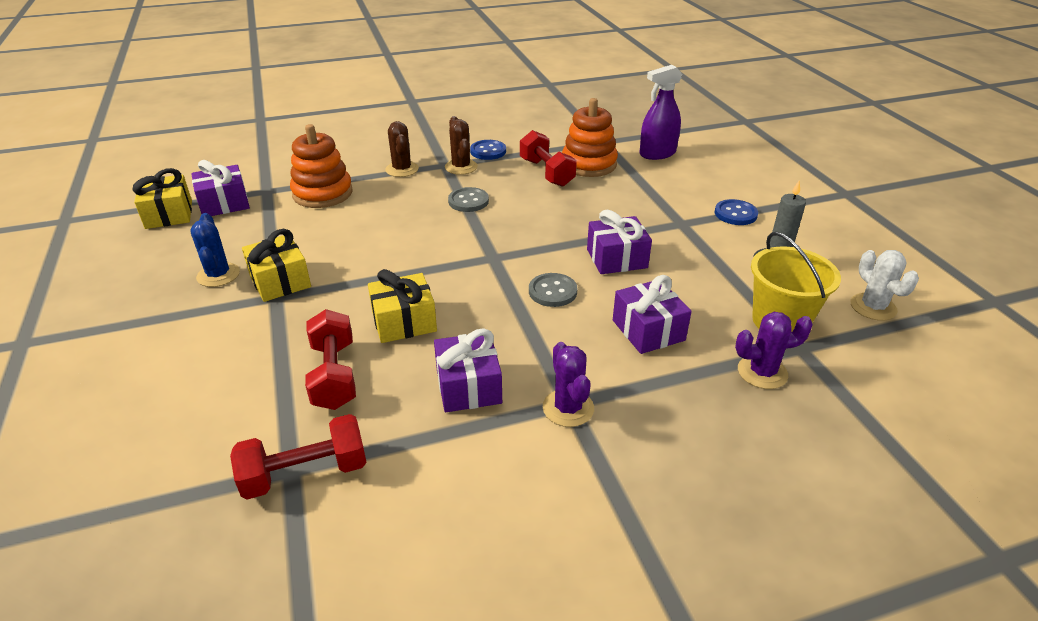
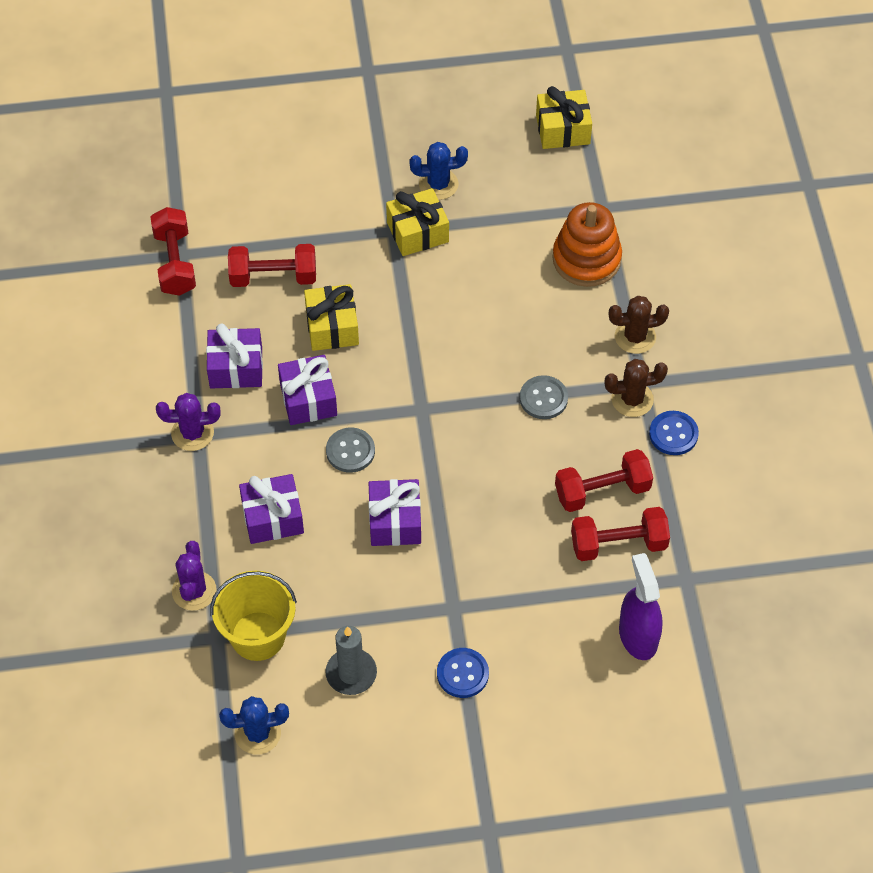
camera: 100 degrees right, 20 degrees up
(224, 203) = (578, 173): purple gift -> purple gift (308, 399)
(589, 164) = (618, 544): orange stacking toy -> red dumbbell
(873, 307) = (257, 733): white cactus -> blue cactus

